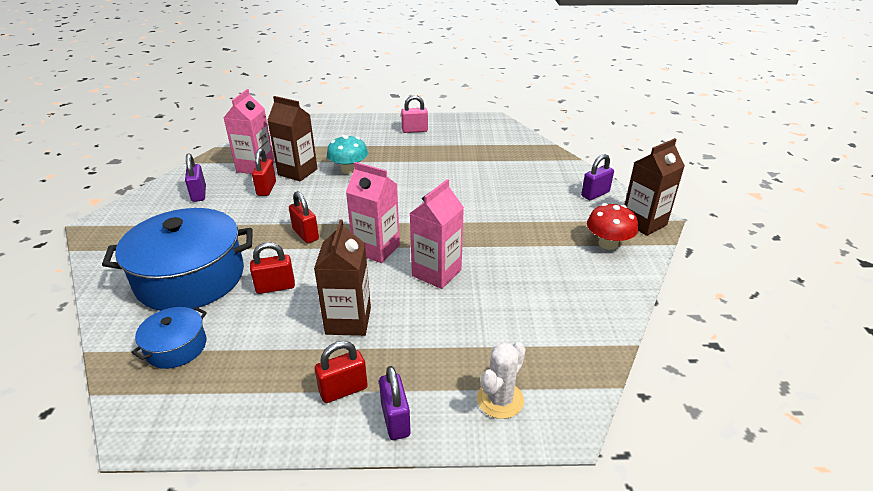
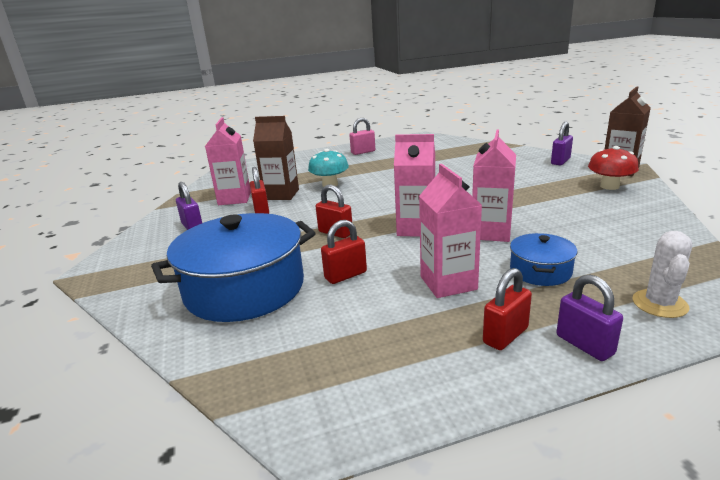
camera: 15 degrees left, 10 degrees down
(176, 347) = (284, 347): blue pot -> blue pot (540, 271)
(348, 321) = (448, 283): brown carton -> pink carton

